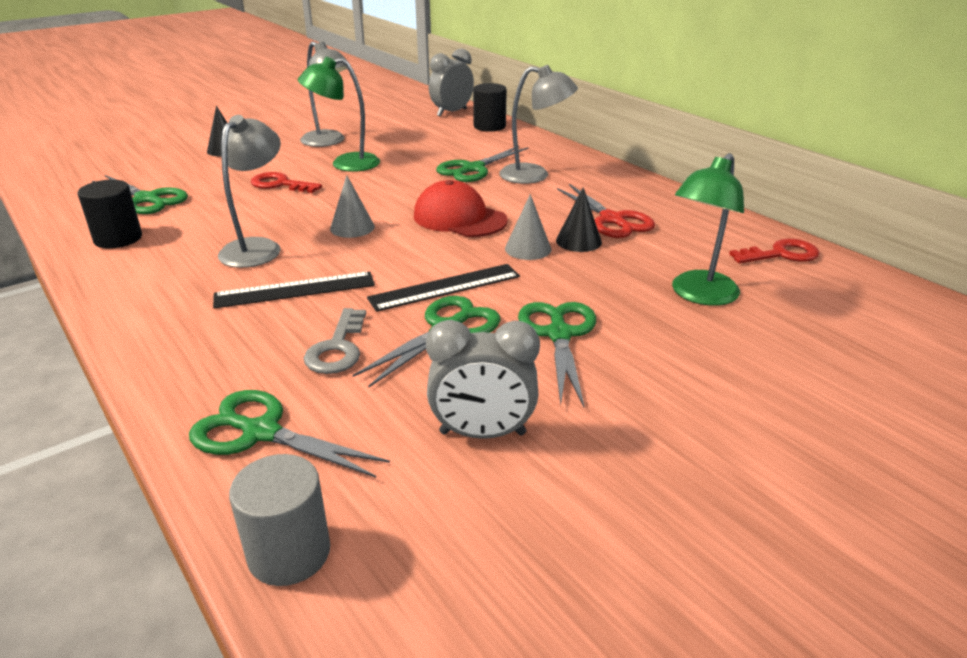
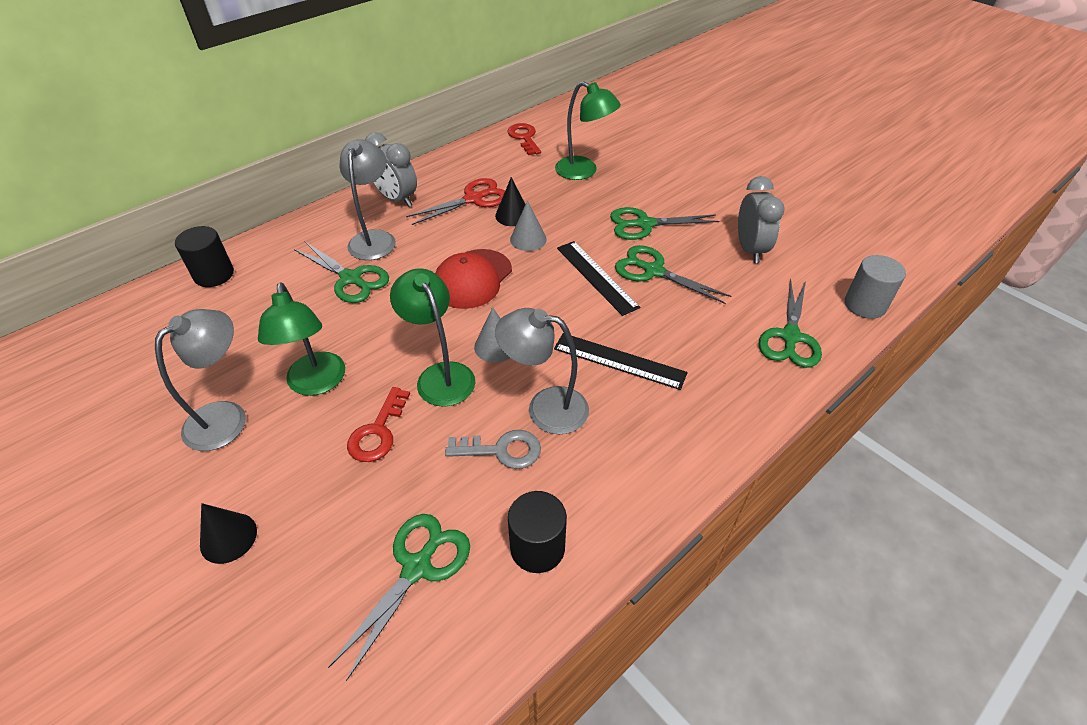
camera: 95 degrees left, 15 degrees up
(295, 290) = (619, 361): black ruler -> black ruler turned 45 degrees counterclockwise
(328, 205) = (440, 375): none -> green lamp
(337, 348) = (692, 320): grey key -> grey key (502, 450)
(451, 112) = (142, 311): grey clock -> grey clock (396, 199)

